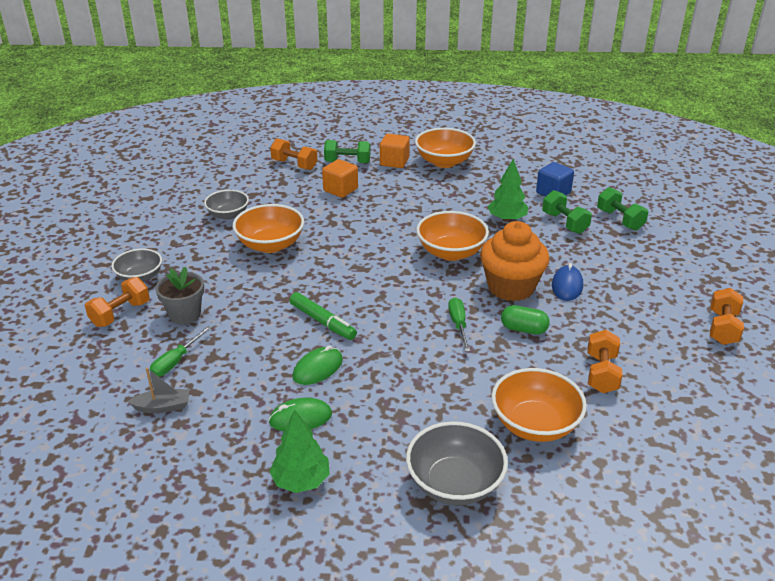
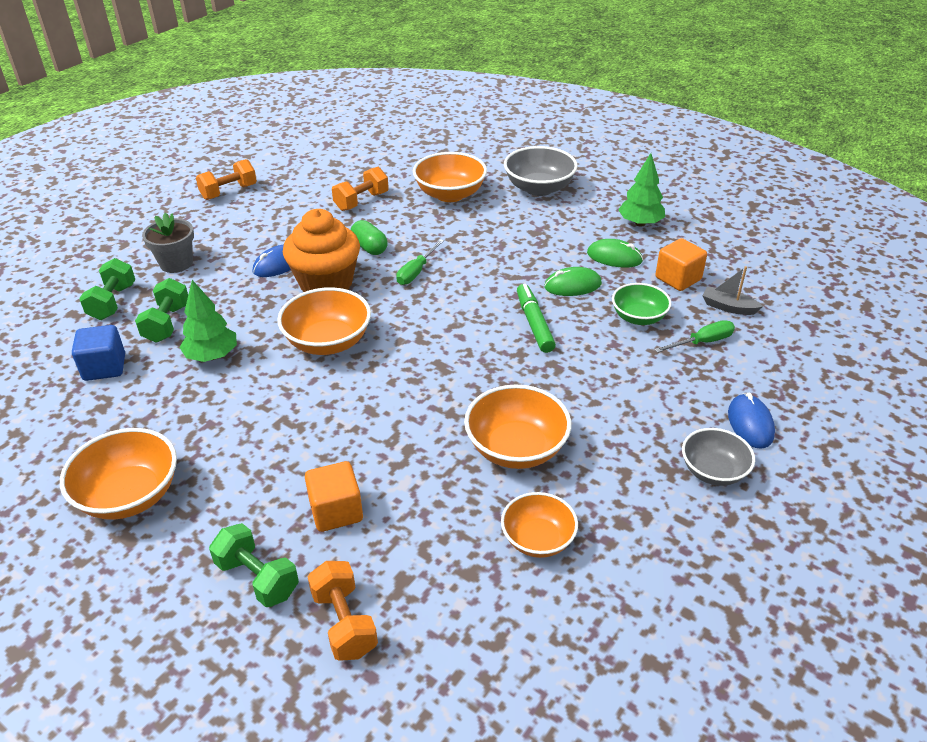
camera: 145 degrees left, 5 degrees up
(120, 314) = (750, 424): orange dumbbell -> blue mouse
(185, 314) = (674, 391): grey flower pot -> grey flower pot (176, 263)
(228, 215) = (538, 539): grey bowl -> orange bowl
(241, 362) = (638, 317): none -> green bowl
(394, 162) = (193, 536): orange cube -> orange cube (678, 279)

